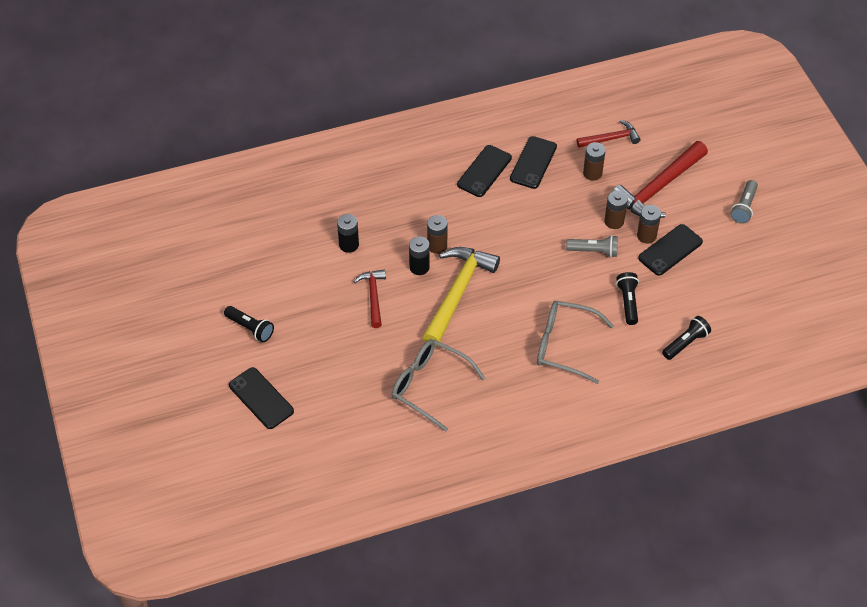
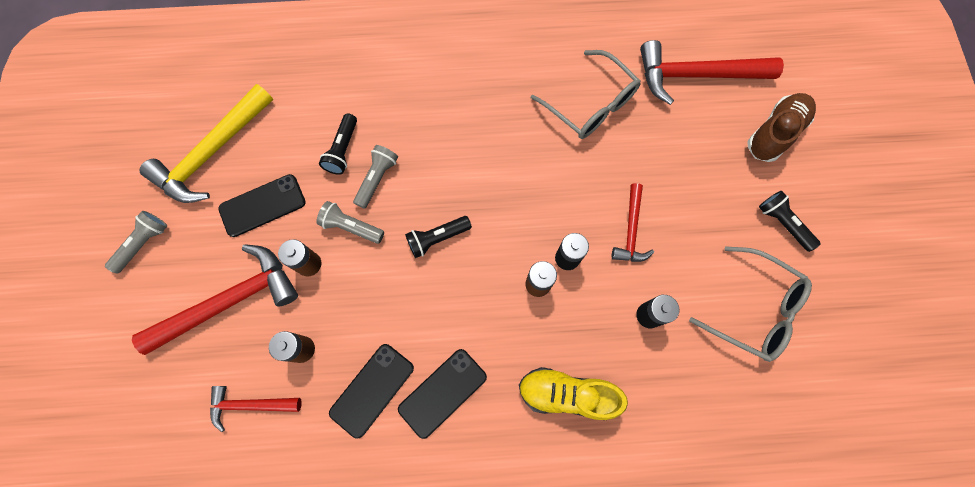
camera: 165 degrees left, 20 degrees up
(261, 398) = (774, 133): black phone -> brown shoe
(337, 434) = (696, 75): none -> red hammer
(398, 188) = (567, 394): none -> yellow shoe
(457, 293) = (530, 210): yellow hammer -> yellow hammer (212, 153)
(564, 345) = (433, 116): grey glasses -> grey glasses (754, 309)
(589, 288) = (377, 179): none -> grey flashlight
(646, 236) = (280, 233): brown battery -> none
(686, 343) = (305, 88): black flashlight -> black flashlight (437, 238)

